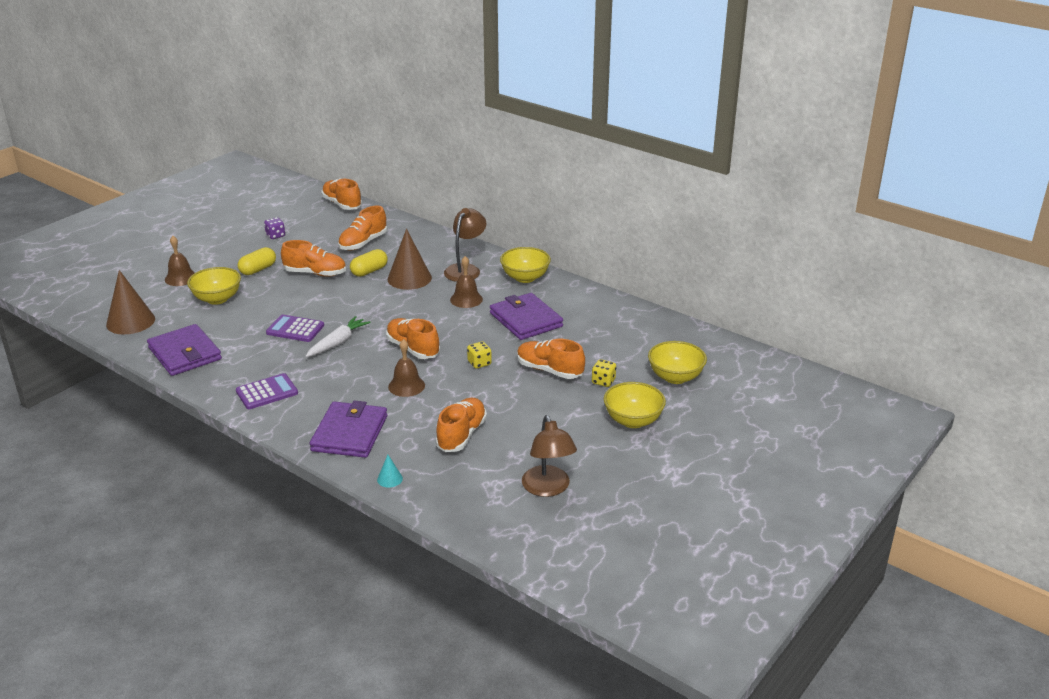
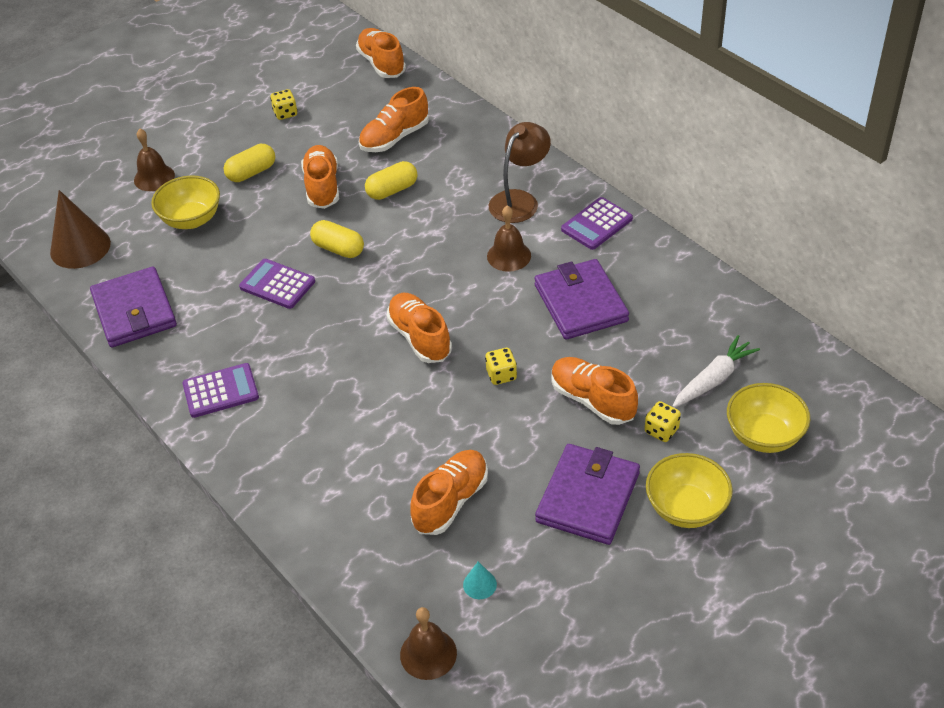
camera: 15 degrees right, 15 degrees up
(275, 235) = (285, 113): purple dice -> yellow dice
(315, 273) = (322, 187): orange shoe -> orange shoe turned 120 degrees counterclockwise
(337, 306) = (338, 249): none -> yellow capsule
(338, 343) = (326, 315): white carrot -> white carrot (713, 379)
(350, 433) = (309, 477): purple wallet -> purple wallet (588, 497)
(389, 479) = (343, 564): turquoise cone -> turquoise cone (479, 584)
(406, 386) = (398, 403): brown bell -> brown bell (428, 653)
(409, 278) = (442, 209): brown cone -> none
(525, 278) = (597, 224): yellow bowl -> purple calculator
(548, 488) = (543, 614): brown lamp -> none

